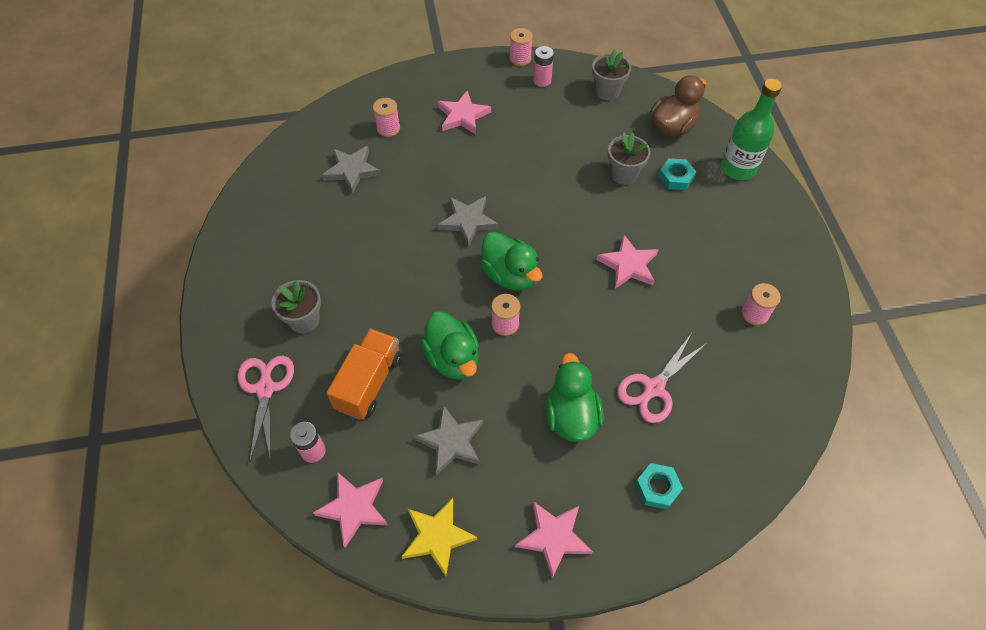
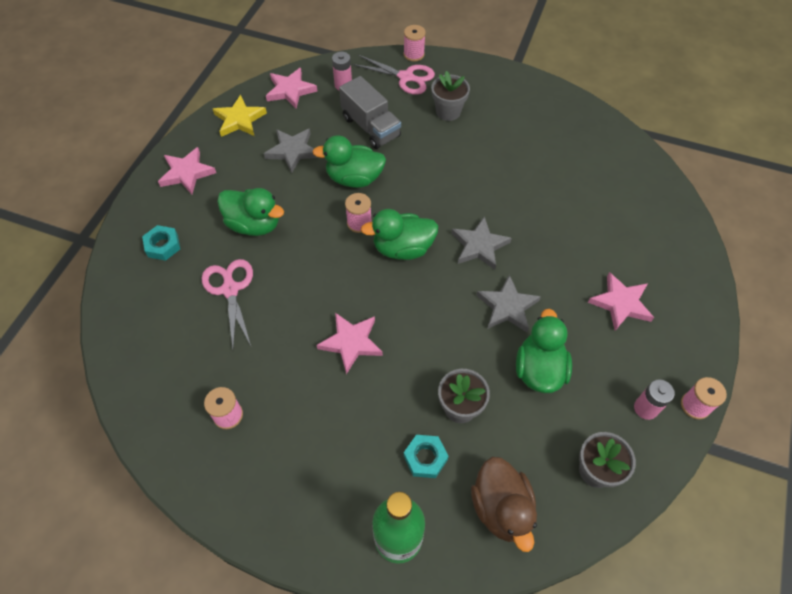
camera: 120 degrees right, 0 degrees up
(352, 170) = (588, 189): grey star -> grey star (507, 307)
(369, 382) = (371, 127): orange truck -> grey truck
(388, 128) = (631, 235): pink spool -> pink spool (414, 54)
(557, 142) = (539, 369): none -> green duck

